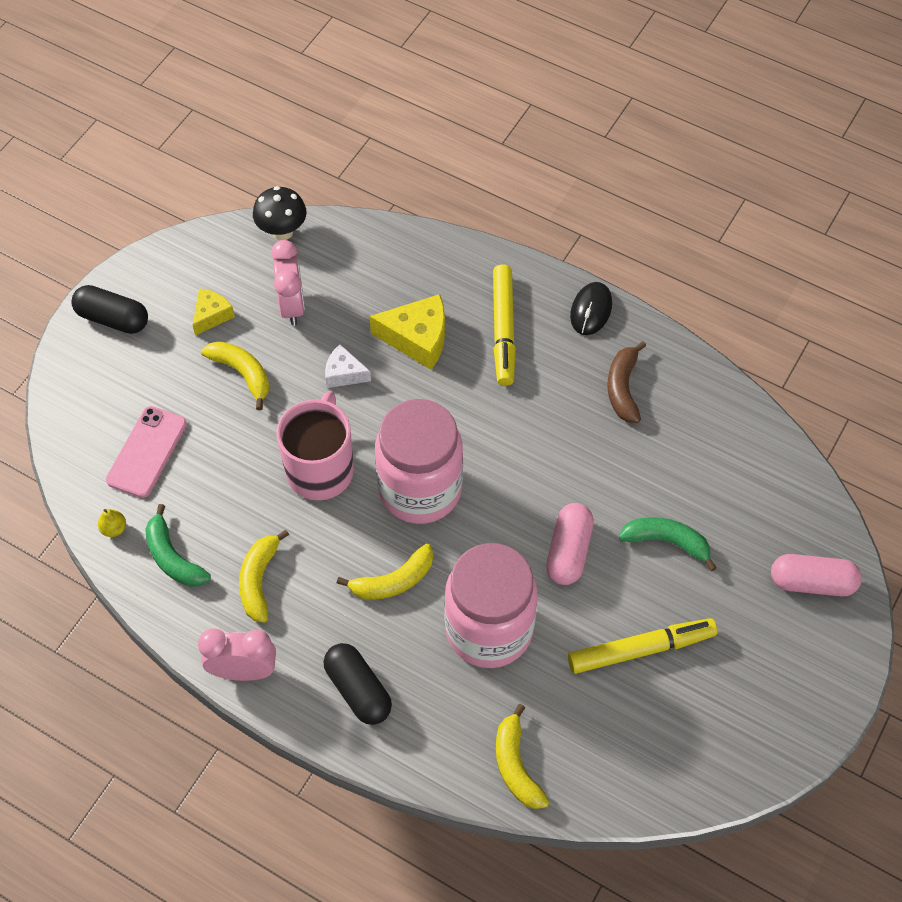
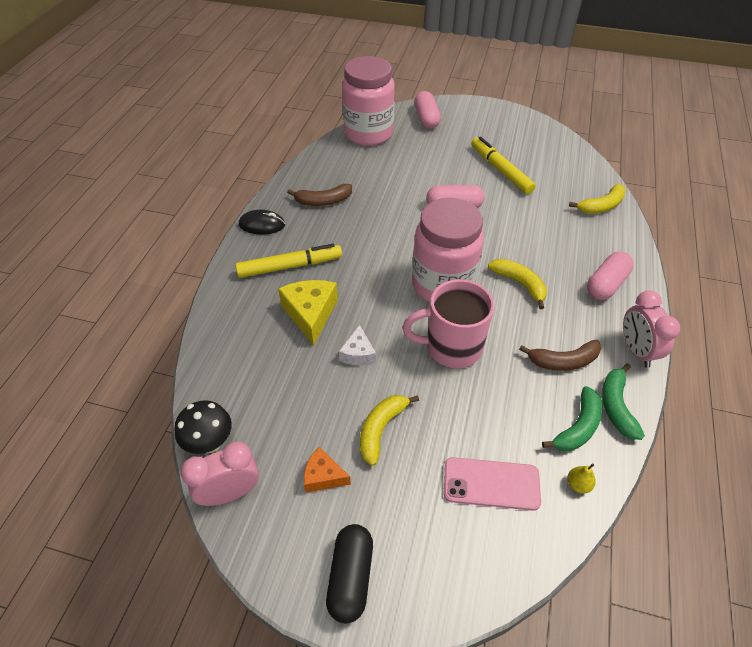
camera: 105 degrees left, 10 degrees down
(211, 315) = (323, 476): yellow cheese -> orange cheese
(259, 580) = (563, 361): yellow banana -> brown banana
(292, 305) = (297, 410): pink clock -> pink clock (230, 493)
(358, 690) = (606, 284): black capsule -> pink capsule
(489, 630) = (526, 232): pink jar -> pink jar (368, 134)
(667, 542) = (427, 169): green banana -> green banana (616, 406)

